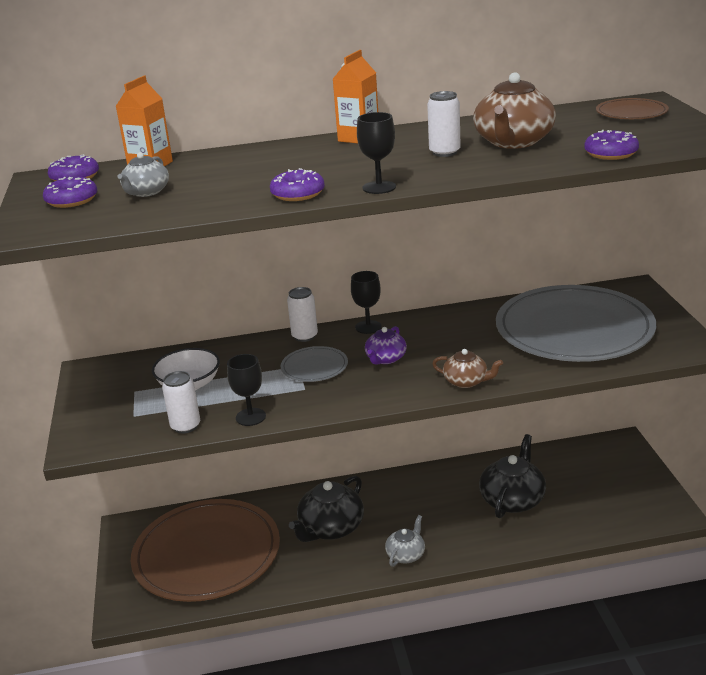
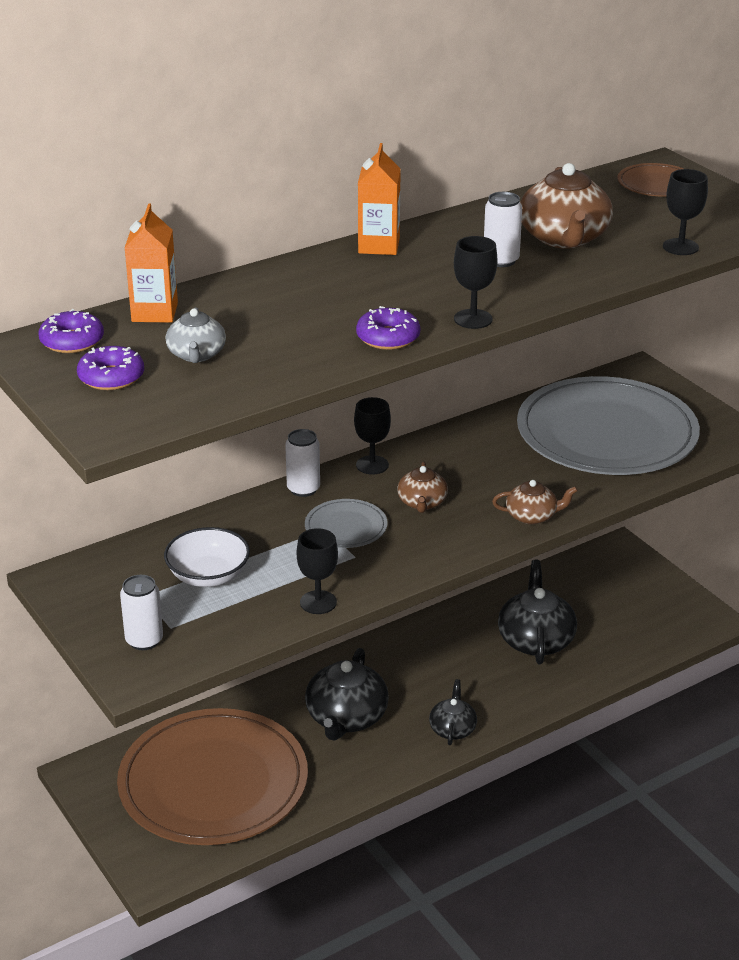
camera: 25 degrees left, 5 degrees up
(185, 426) = (248, 628): white can -> white can (144, 640)
(385, 359) = (422, 503): purple teapot -> brown teapot
(406, 554) = (452, 729): grey teapot -> black teapot
(611, 153) = (680, 247): purple donut -> black goblet

